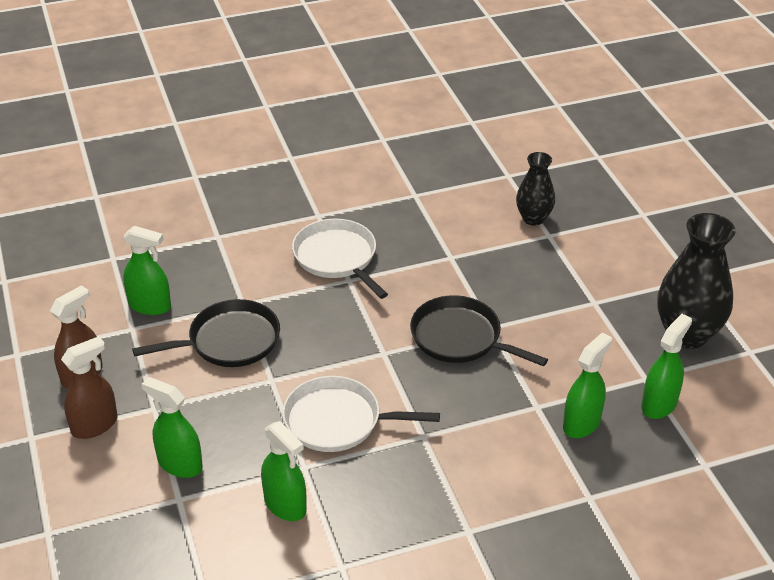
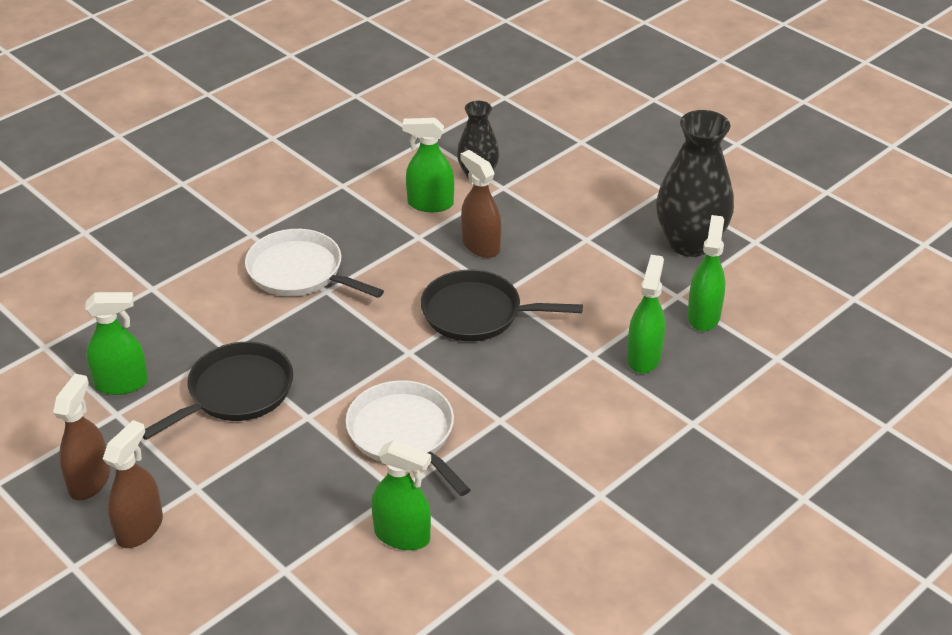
camera: 25 degrees left, 0 degrees up
(180, 464) = (263, 535): green spray bottle -> green spray bottle (430, 204)
(338, 421) = (404, 434): white pan -> white pan turned 75 degrees clockwise
(498, 280) = (480, 245): none -> brown spray bottle

